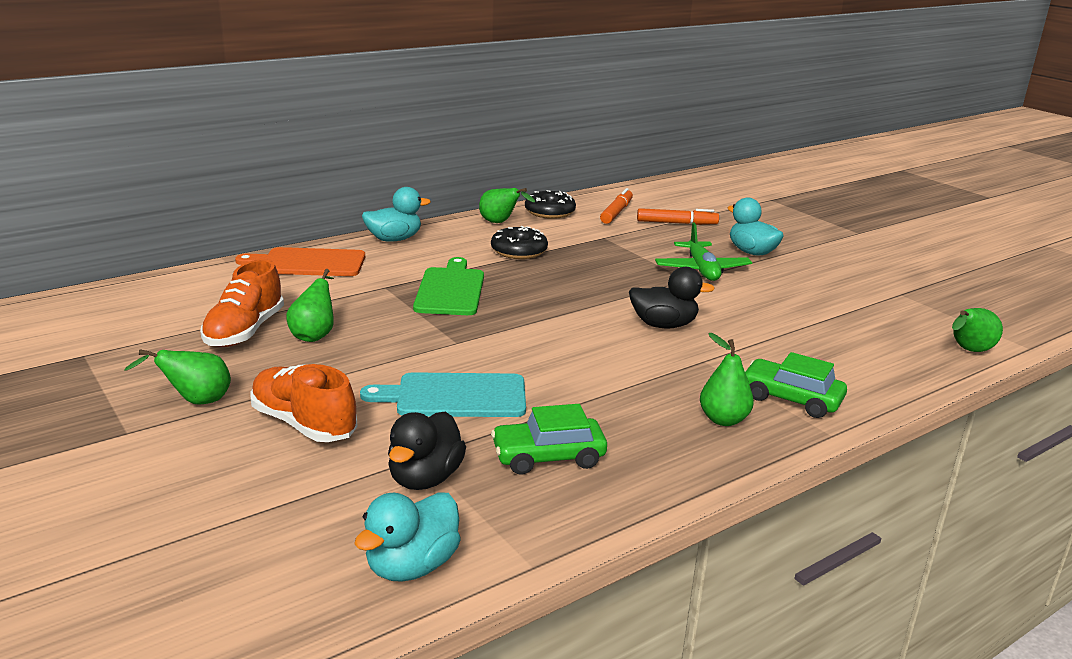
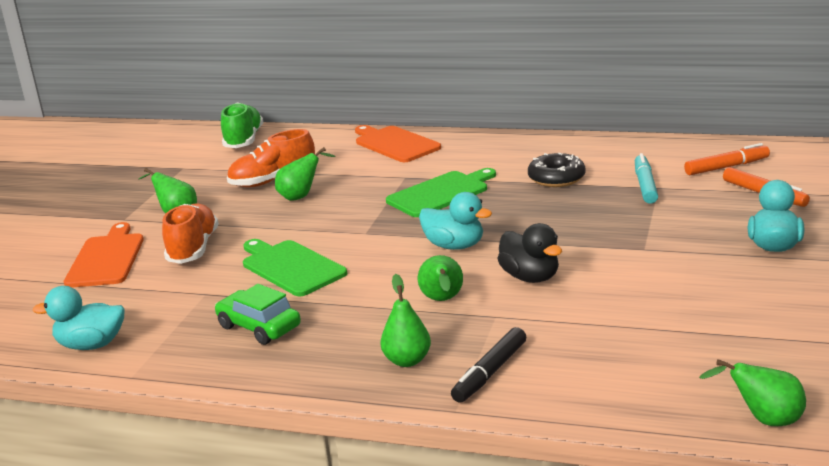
camera: 55 degrees right, 0 degrees up
(108, 305) = (244, 140): none -> green shoe
(208, 479) = (106, 258): none -> orange cutting board
(394, 239) = (486, 141): turquoise duck -> turquoise duck (454, 246)
(425, 478) = (182, 306): black duck -> none
(455, 396) = (291, 267): turquoise cutting board -> green cutting board
(500, 223) = (596, 149): green pear -> green pear (442, 301)
(549, 212) = (662, 150): black donut -> none
(593, 238) = (645, 185): none -> turquoise marker
(701, 270) = (678, 245): green plane -> none
(791, 399) = (490, 373): green car -> black marker

